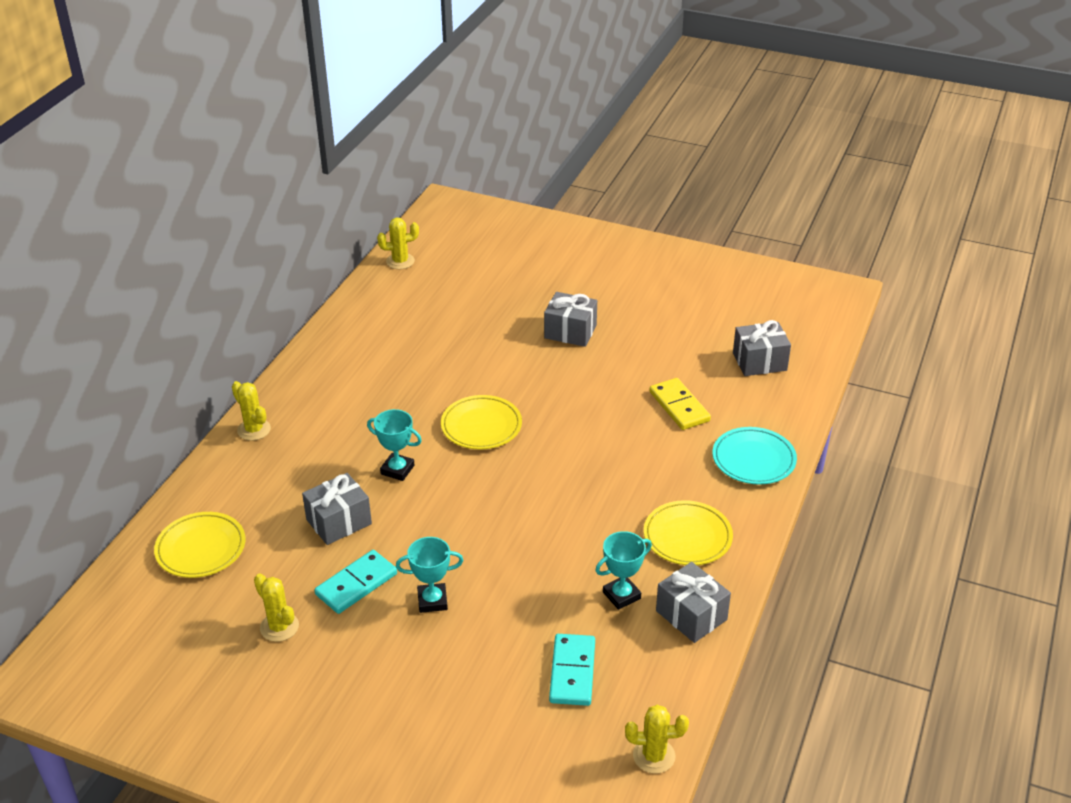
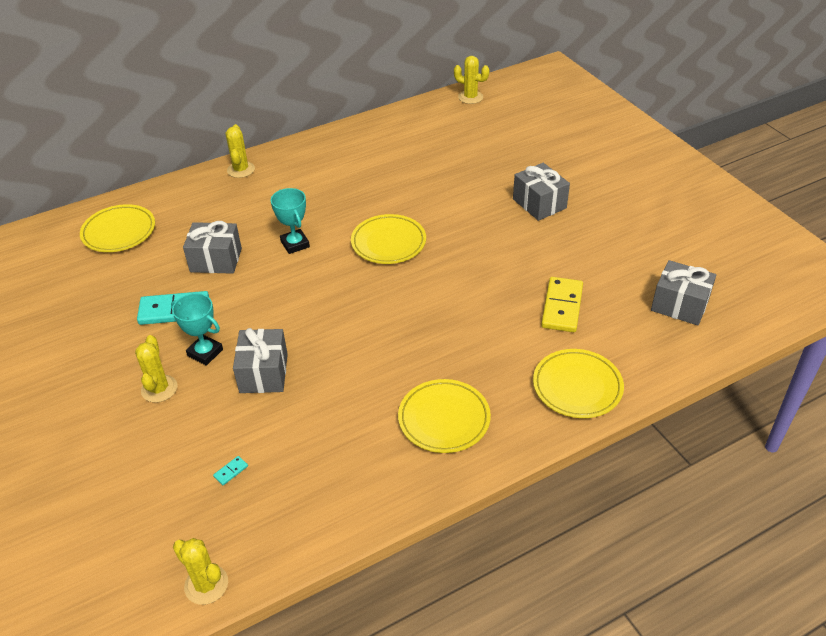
camera: 40 degrees right, 5 degrees up
(279, 627) = (97, 311): yellow cactus -> yellow cactus (159, 389)
(572, 672) = (231, 471): turquoise domino -> turquoise domino, size x0.40
(621, 595) = (337, 434): turquoise trophy -> none
(691, 615) = (371, 487): grey gift -> grey gift (264, 373)
(753, 459) = (577, 386): turquoise plate -> yellow plate

